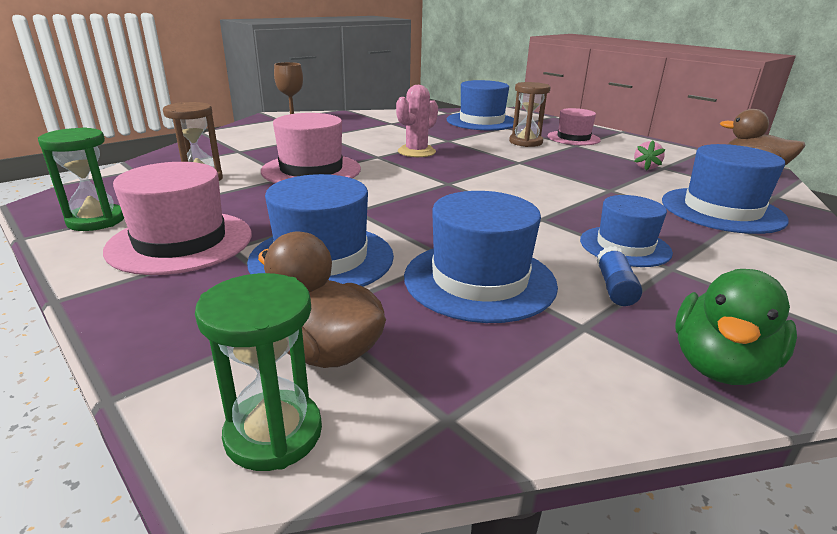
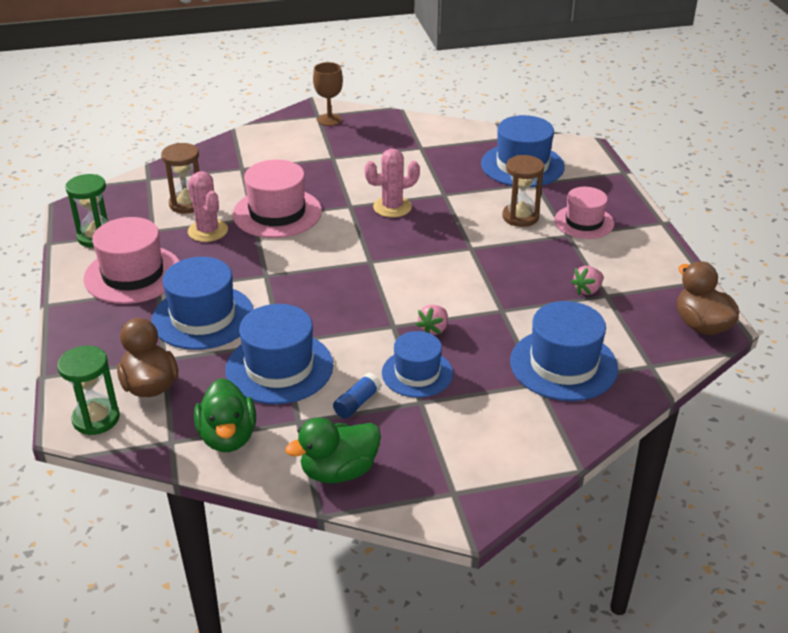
camera: 30 degrees right, 10 degrees up
(247, 192) = (208, 231): none -> pink cactus
(524, 379) = (228, 437): none -> green duck
(580, 212) = (434, 329): none -> pink strawberry

